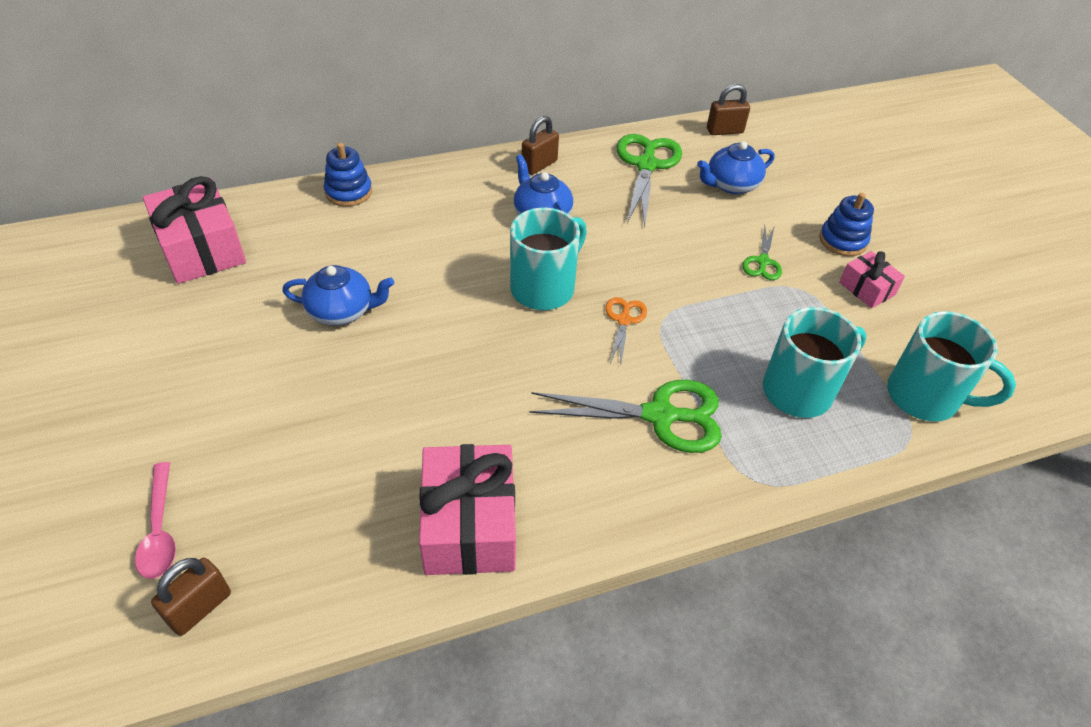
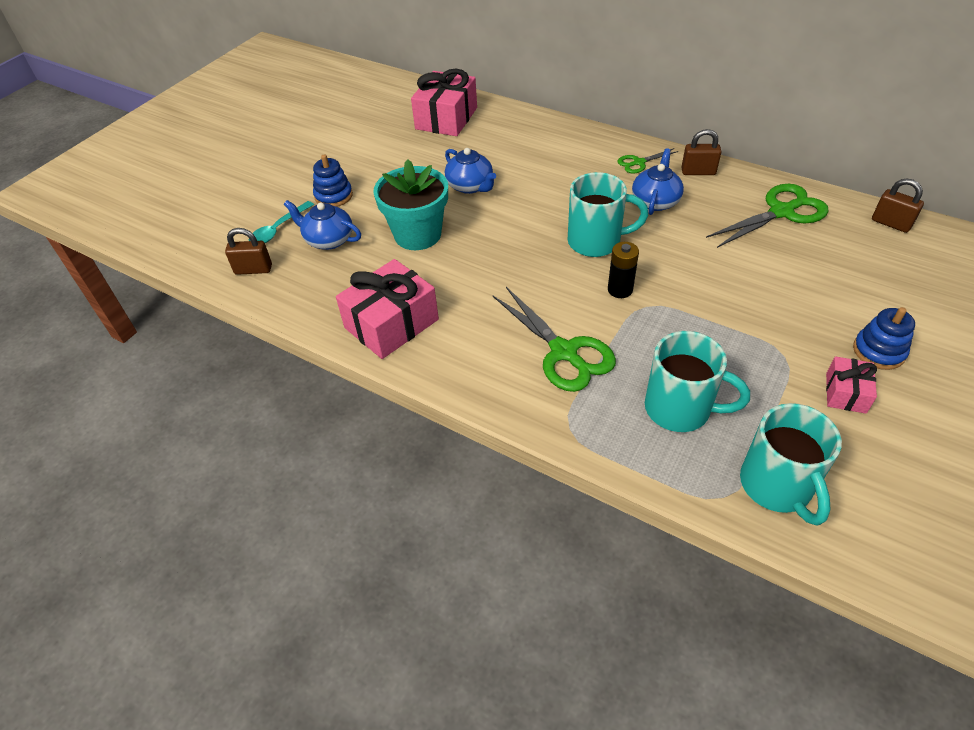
camera: 55 degrees right, 0 degrees up
(160, 530) = (278, 229): pink spoon -> turquoise spoon
(348, 192) = (556, 128): blue stacking toy -> blue stacking toy (333, 196)
(358, 405) = (417, 235): none -> turquoise flower pot
(624, 320) = (620, 290): orange scissors -> black battery
(731, 185) = (835, 260): blue teapot -> blue teapot (328, 240)
(762, 262) = (780, 321): green scissors -> green scissors (639, 163)

